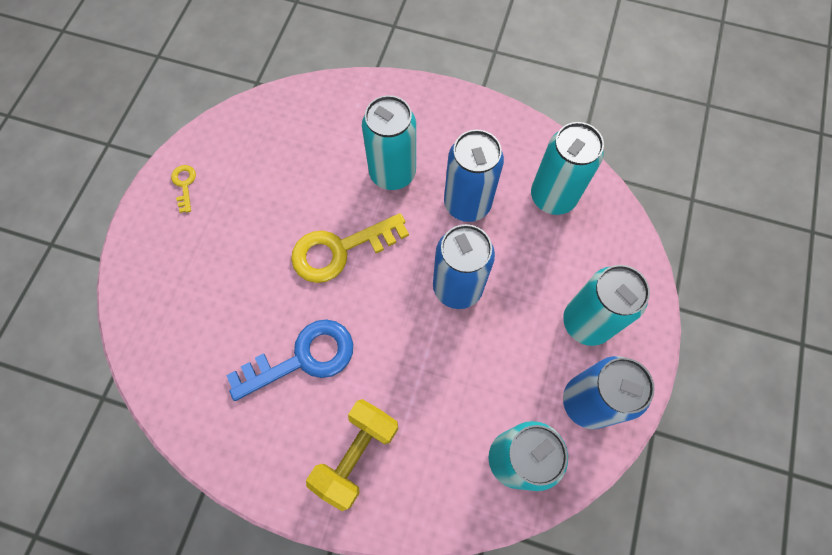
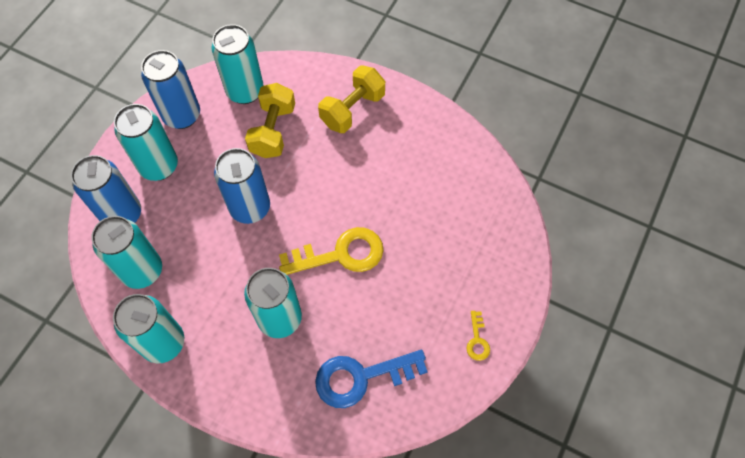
camera: 170 degrees left, 5 degrees down
(303, 358) = (382, 175): blue key -> blue key (361, 377)
(458, 400) = (273, 131): none -> yellow dumbbell
(467, 204) = (220, 277): blue can -> blue can (122, 214)
(502, 133) = (163, 343): none -> turquoise can

